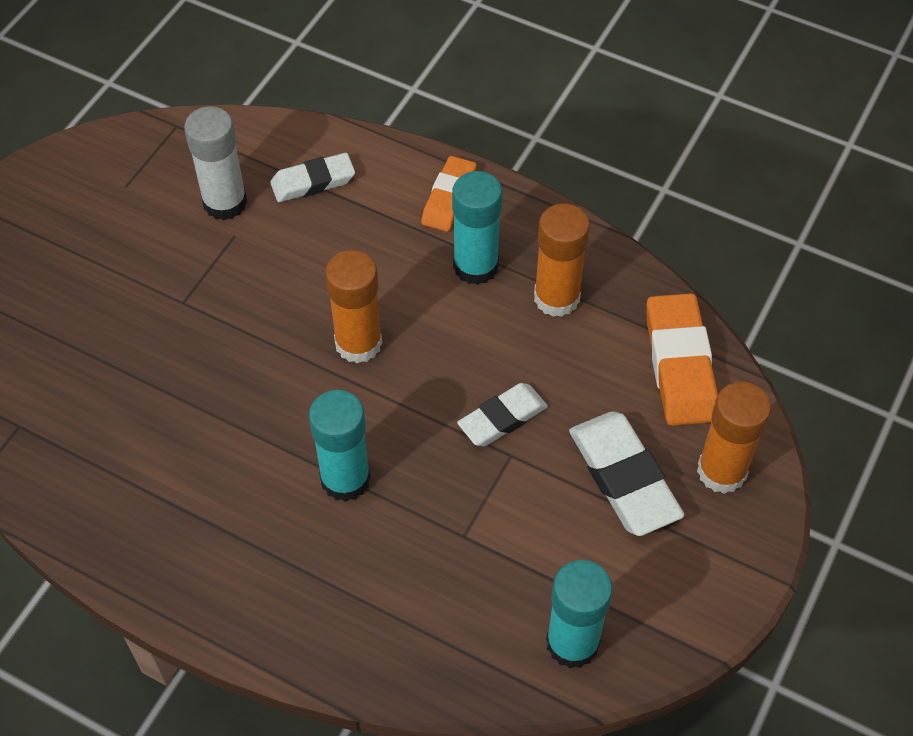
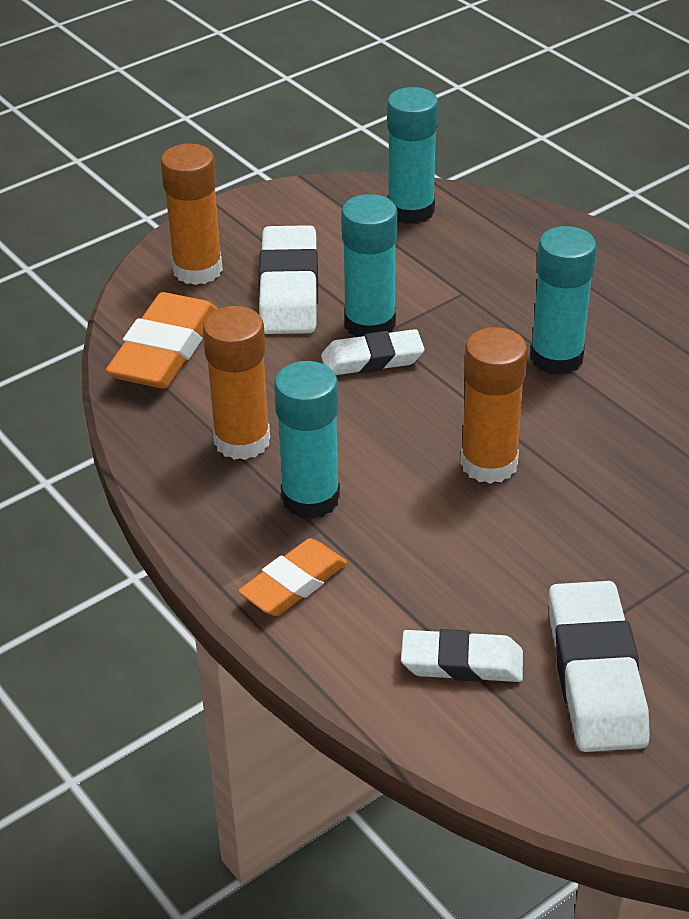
camera: 155 degrees left, 15 degrees down
(225, 202) = (595, 674): white glue stick -> white eraser
(527, 460) = (369, 324): none -> turquoise glue stick

